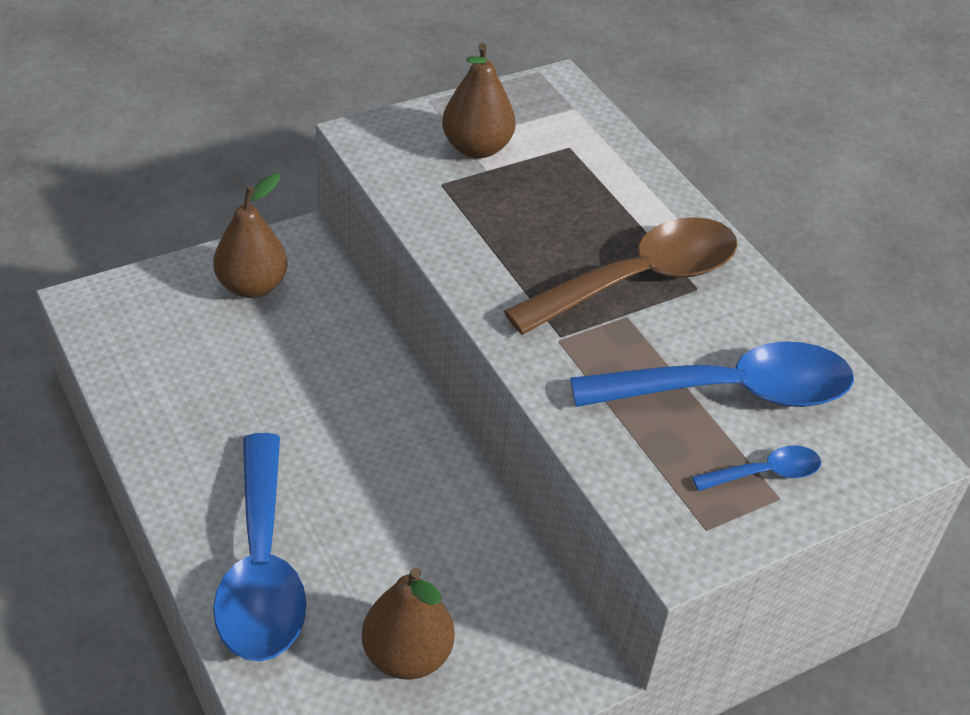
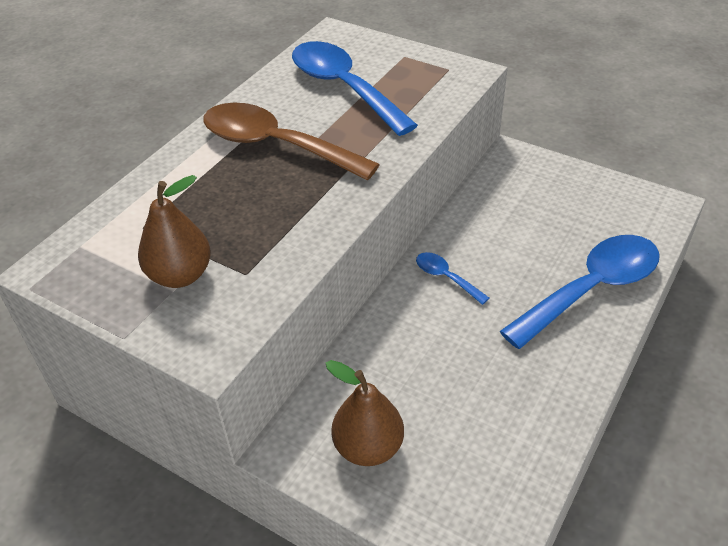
camera: 115 degrees left, 0 degrees up
(407, 656) = (573, 209): brown pear -> none
(765, 473) = (393, 63): blue spoon -> blue spoon (446, 277)

